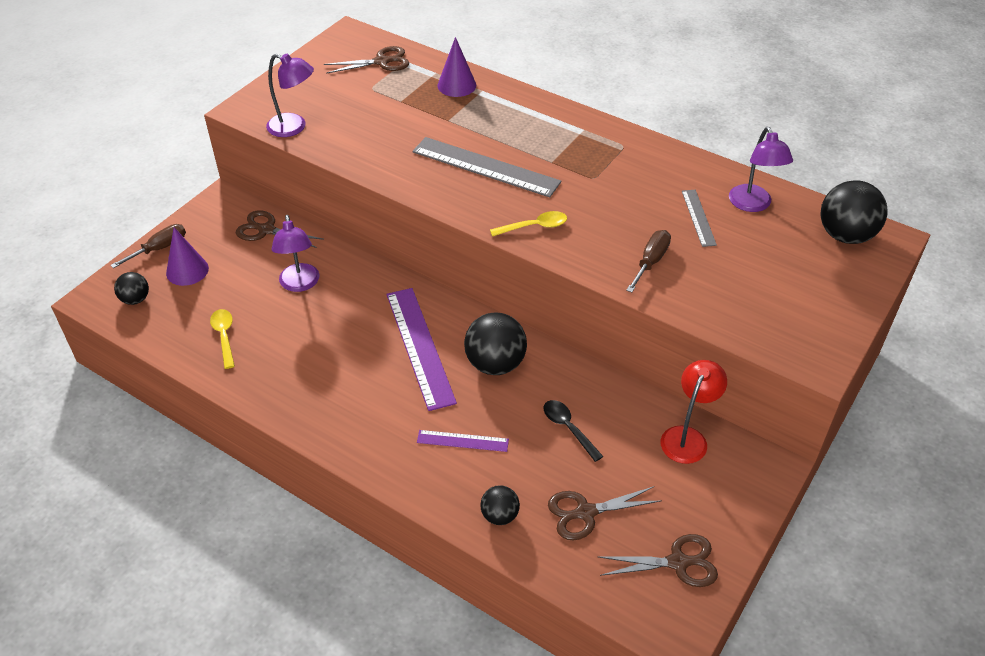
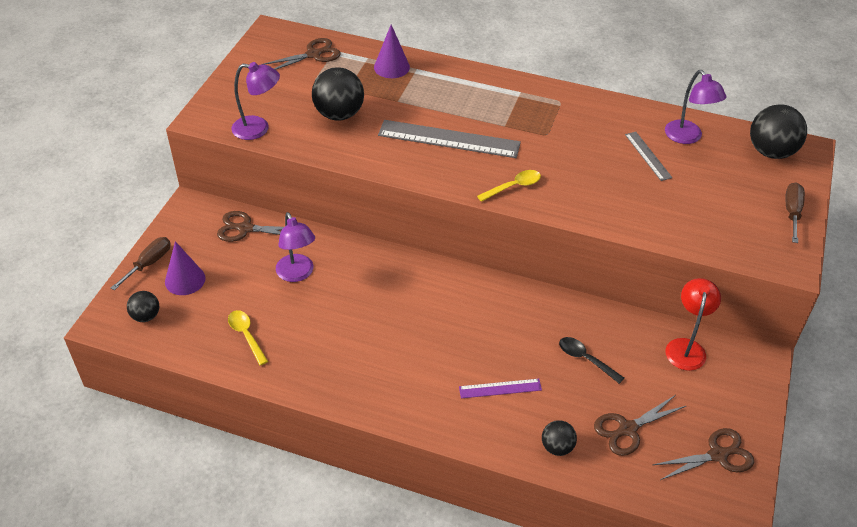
camera: 15 degrees left, 0 degrees up
(419, 347) = (429, 312): purple ruler -> none
(495, 364) = (501, 314): black ball -> black ball (339, 114)
(651, 262) = (624, 201): brown screwdriver -> brown screwdriver (792, 212)

